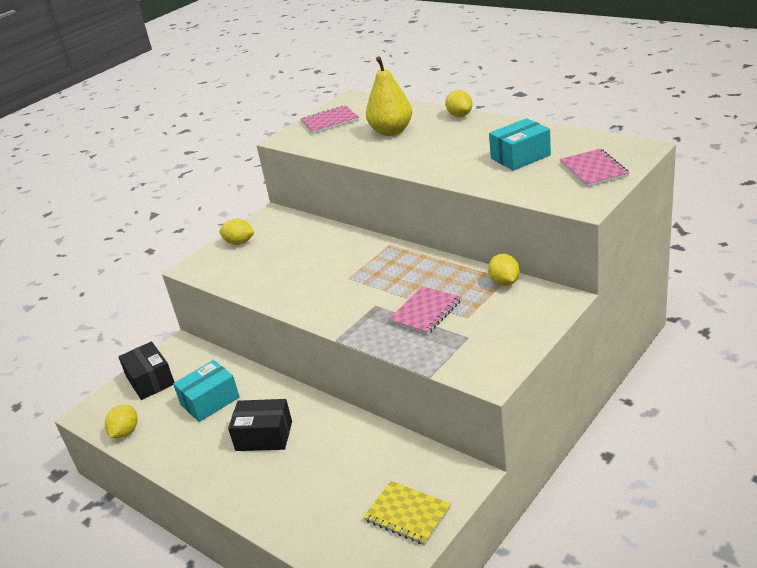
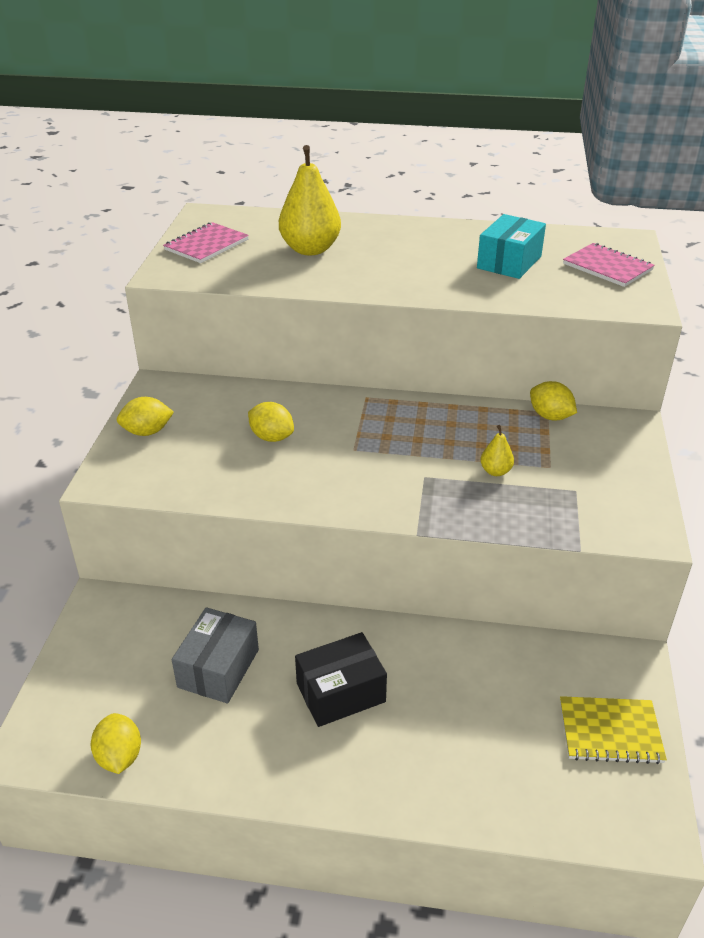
camera: 35 degrees left, 5 degrees up
(150, 380) = (95, 666): black box -> none
(210, 401) = (218, 668): turquoise box -> grey box
(425, 312) = (495, 471): pink notebook -> yellow pear
(459, 115) = (378, 222): yellow lemon -> yellow lemon (271, 437)

